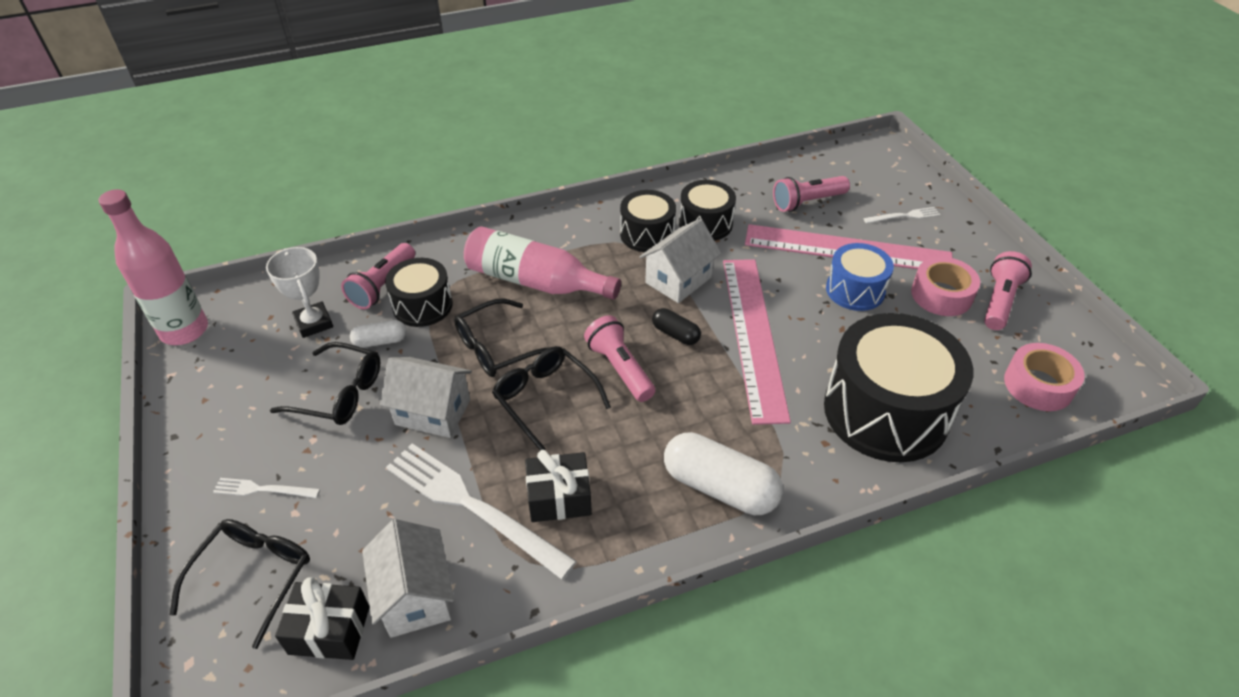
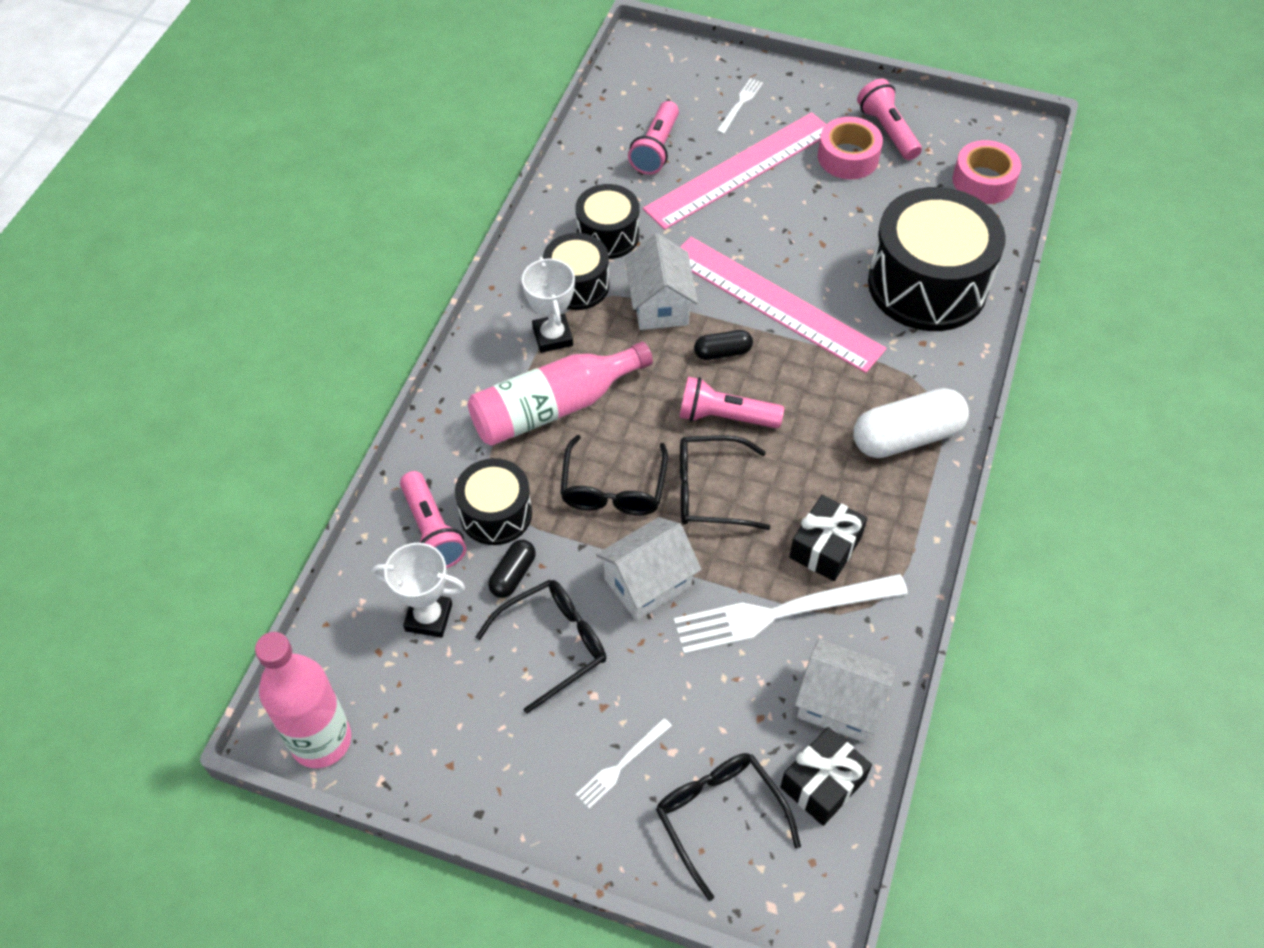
camera: 50 degrees left, 10 degrees up
(380, 341) = (513, 575): white capsule -> black capsule
(592, 248) = (552, 336): none -> white trophy
(855, 290) = (790, 202): blue drum -> none

